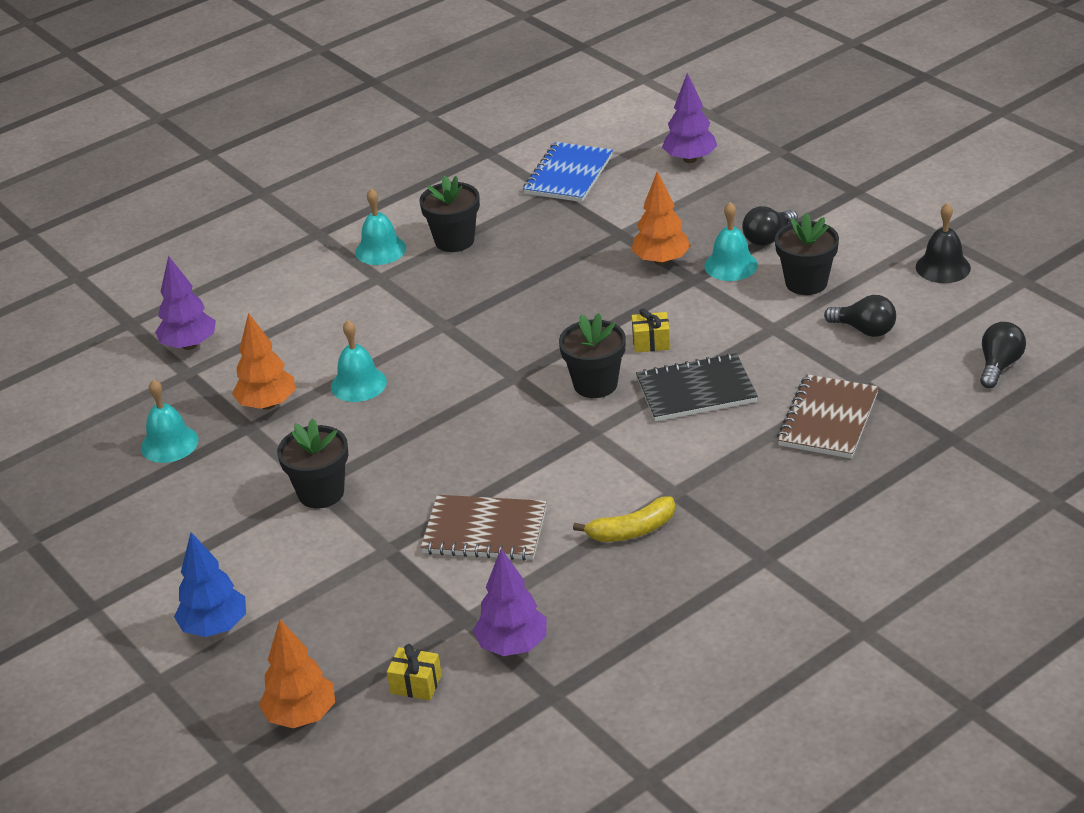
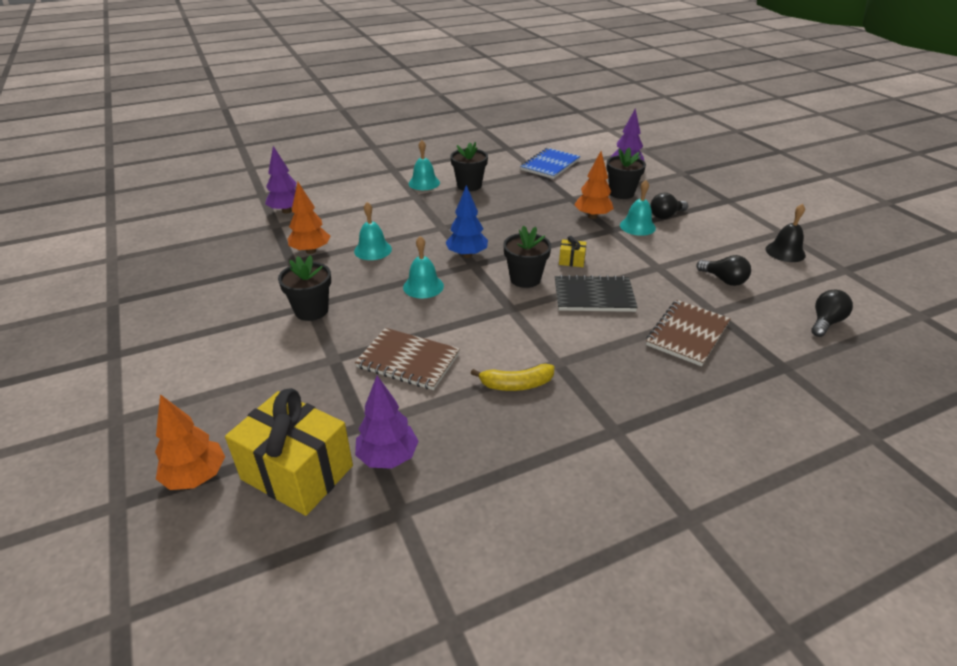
camera: 10 degrees right, 0 degrees up
(169, 443) = (238, 261): turquoise bell -> turquoise bell (423, 286)
(215, 627) = (183, 388): blue tree -> blue tree (467, 255)
(416, 684) = (297, 472): yellow gift -> yellow gift, size x2.39
(806, 283) = (686, 244): black flower pot -> black flower pot (621, 193)

